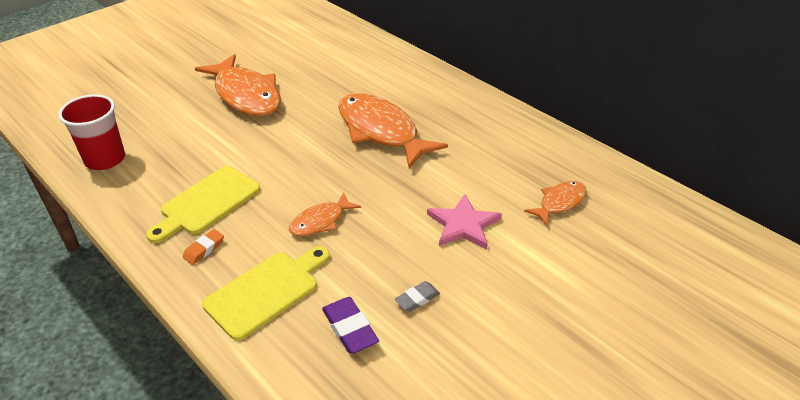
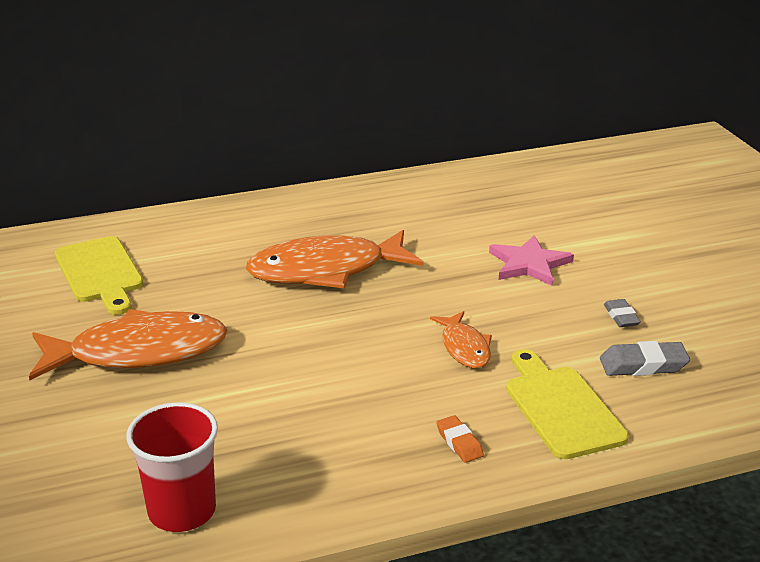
camera: 65 degrees left, 10 degrees down
(207, 203) = (367, 426): yellow cutting board -> yellow cutting board (100, 273)
(350, 328) = (643, 365): purple eraser -> grey eraser
(559, 203) = (530, 207): orange fish -> none

